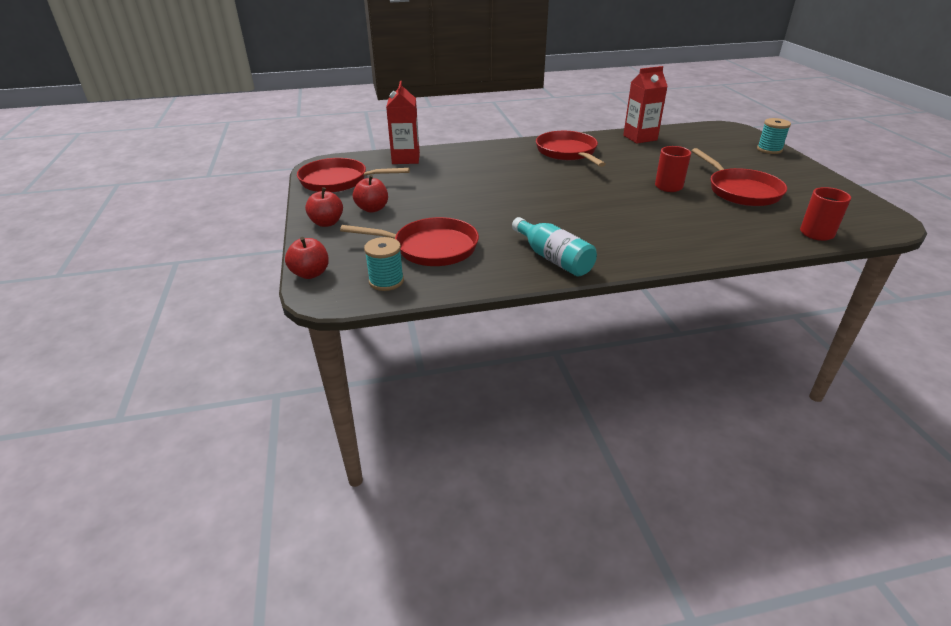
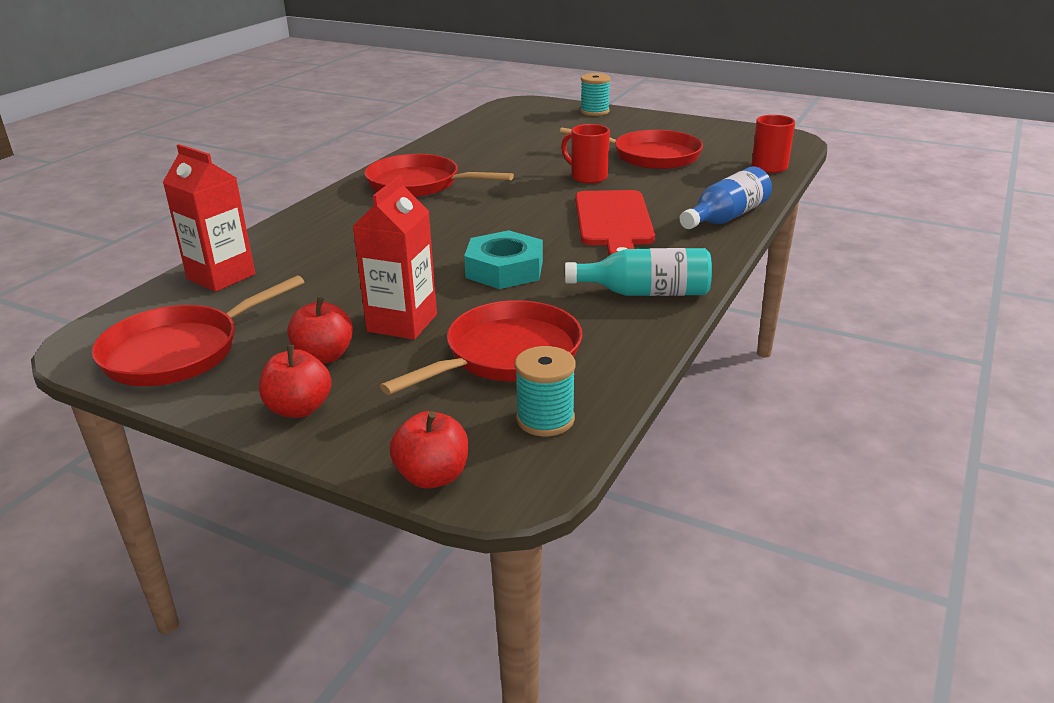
camera: 50 degrees left, 5 degrees down
(514, 211) = (504, 269): none -> turquoise nut
(624, 216) = (613, 221): none -> red cutting board
(640, 138) = (460, 141): red carton -> red carton (402, 323)
(701, 247) = (726, 217): none -> blue bottle

